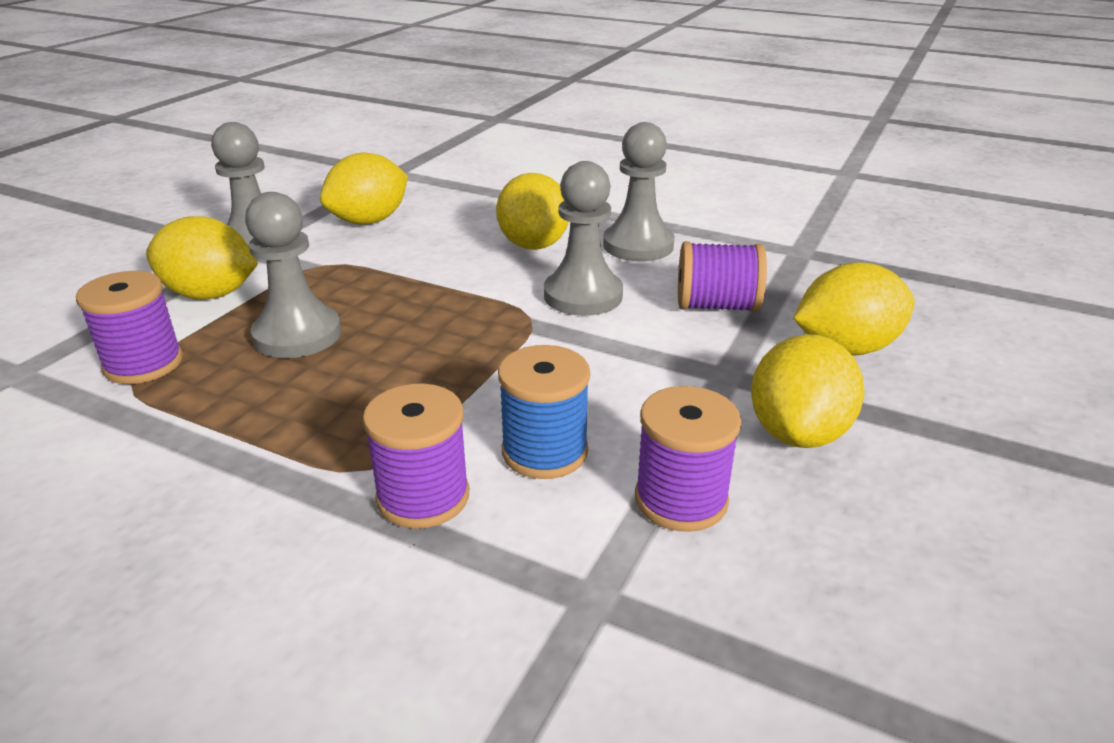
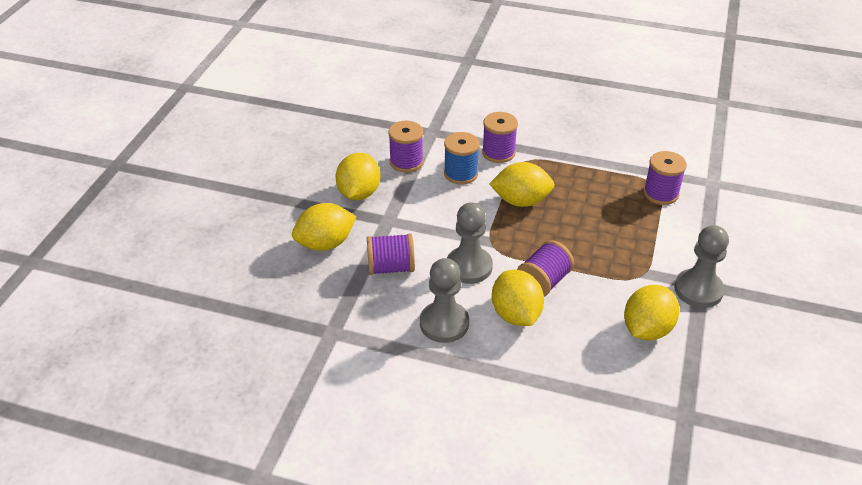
camera: 170 degrees right, 10 degrees up
(210, 295) = (679, 241): yellow lemon -> yellow lemon (521, 201)
(297, 335) = (606, 219): grey pawn -> none
(473, 270) = (543, 282): none -> purple spool

